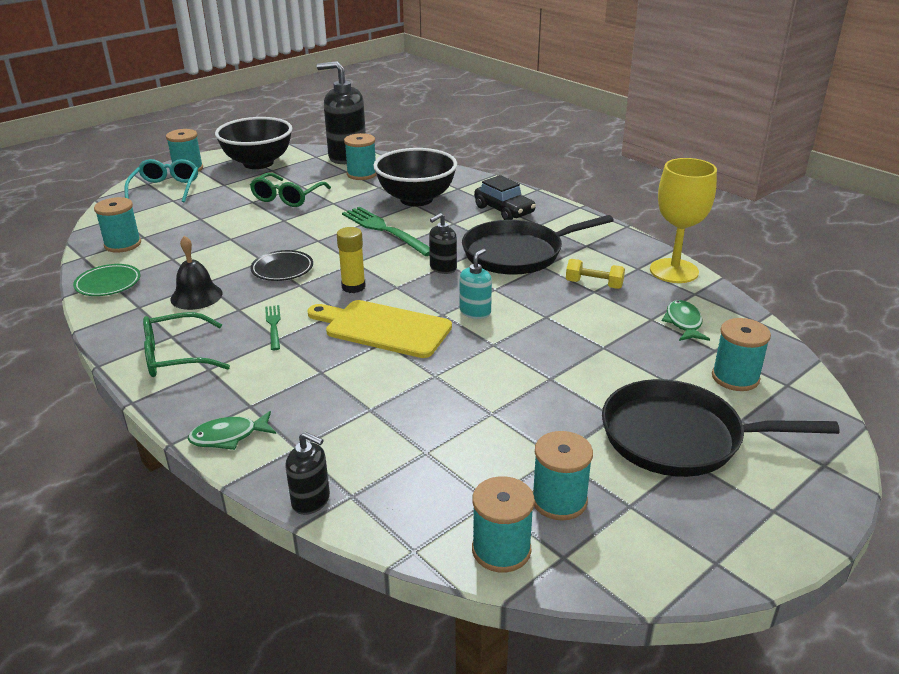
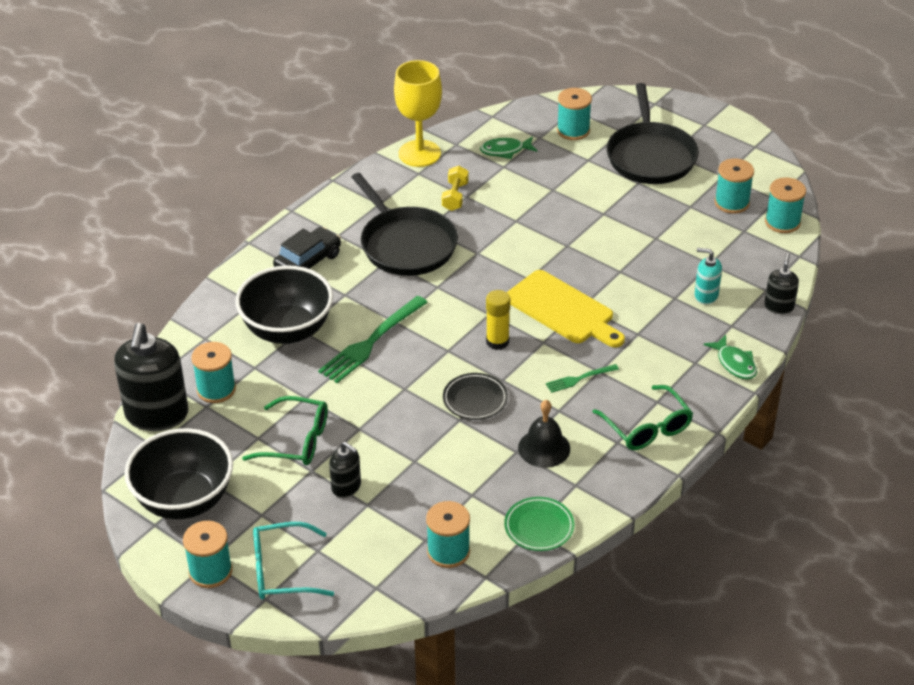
camera: 100 degrees left, 10 degrees up
(383, 328) = (563, 310): yellow cutting board -> yellow cutting board turned 60 degrees counterclockwise
(443, 268) = (446, 289): black soap dispenser -> black soap dispenser (346, 487)
(475, 312) = (521, 260): turquoise soap dispenser -> turquoise soap dispenser (706, 295)

